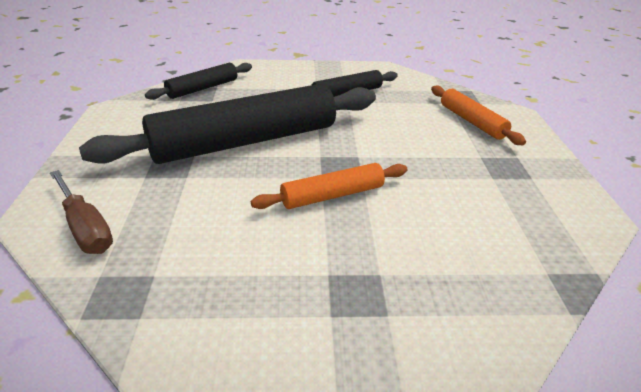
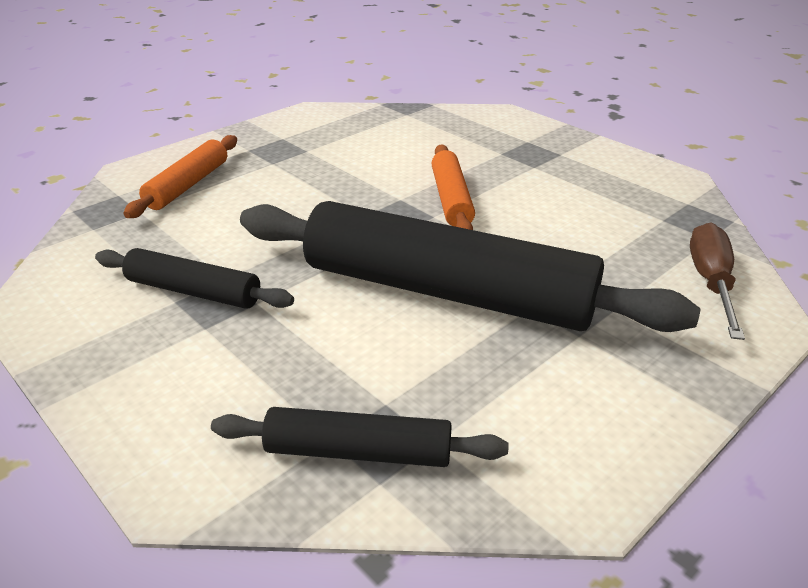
camera: 130 degrees left, 0 degrees up
(332, 195) = (451, 199): orange rolling pin -> orange rolling pin turned 60 degrees clockwise

